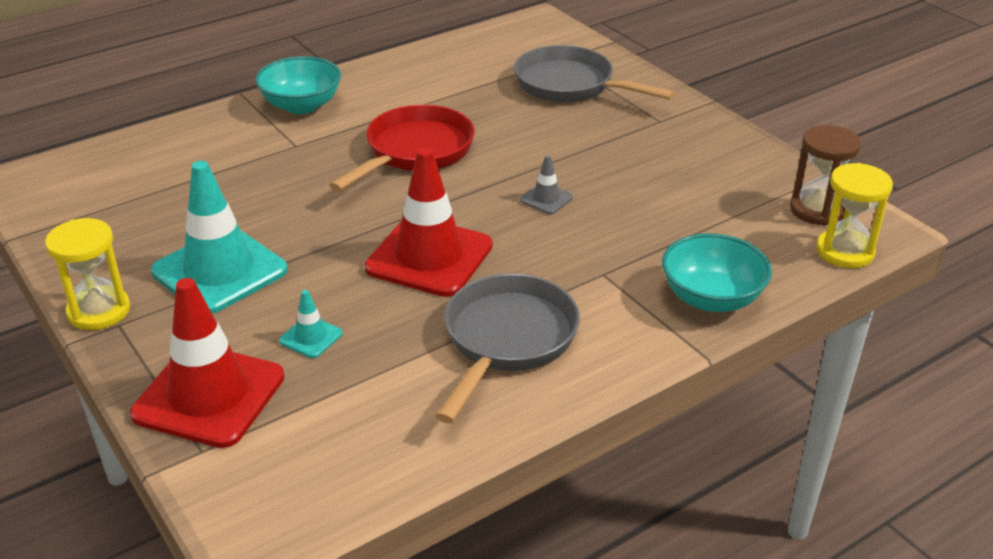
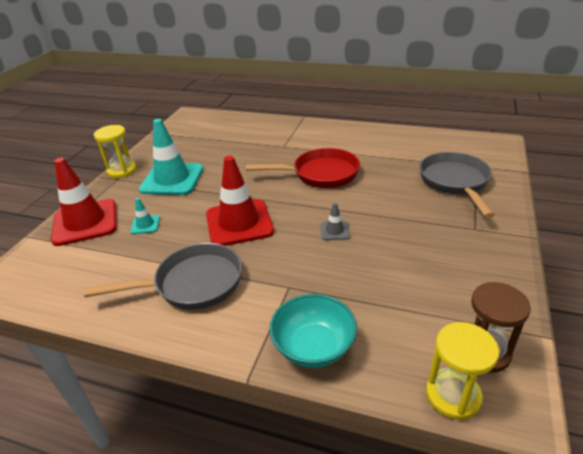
camera: 55 degrees right, 0 degrees up
(301, 105) = (315, 131): turquoise bowl -> none

